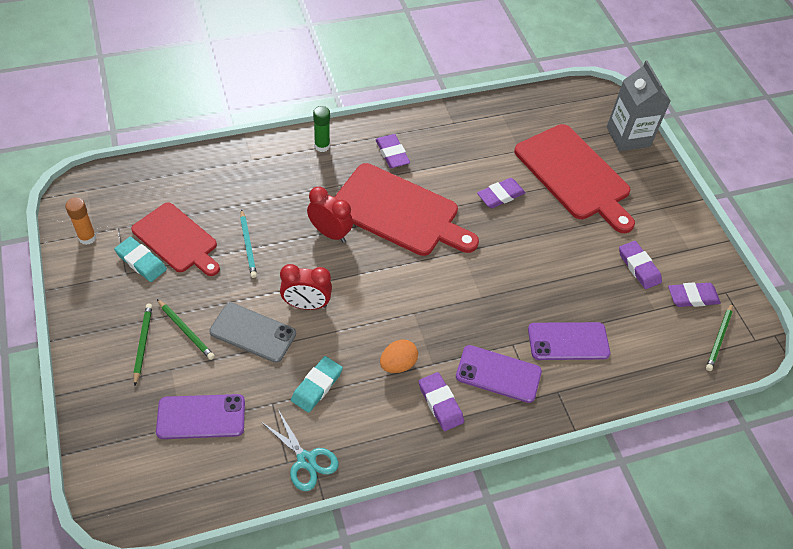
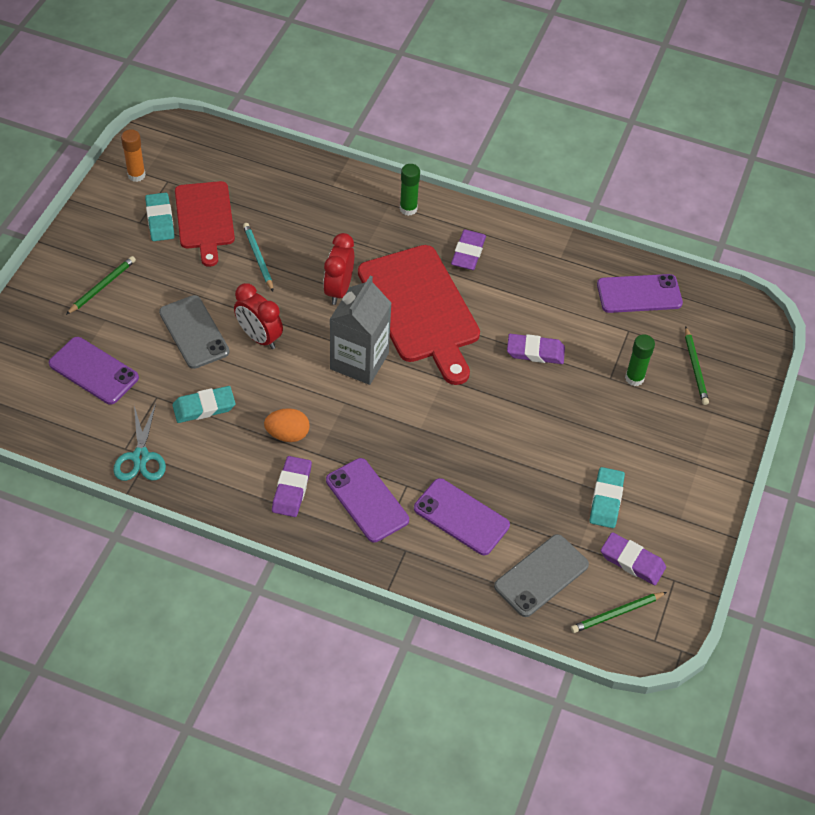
camera: 40 degrees right, 0 degrees up
(185, 330) = (143, 297): green pencil -> green pencil (695, 368)
(248, 245) = (258, 258): turquoise pencil -> turquoise pencil turned 135 degrees clockwise
(330, 233) = (338, 290): red clock -> red clock turned 150 degrees counterclockwise
(523, 118) = (639, 294): none -> purple phone
(575, 175) = (634, 378): red cutting board -> green glue stick
(628, 137) = (737, 375): grey carton -> grey carton (359, 361)
(639, 267) = (606, 500): purple eraser -> turquoise eraser
(654, 346) = (541, 575): none -> grey phone

